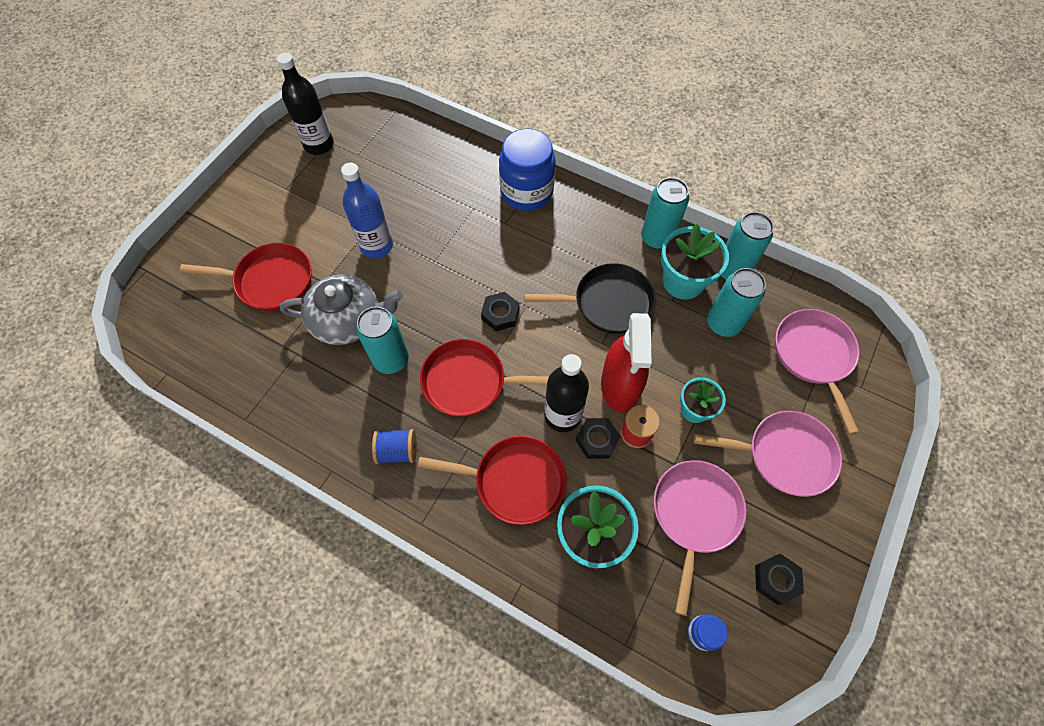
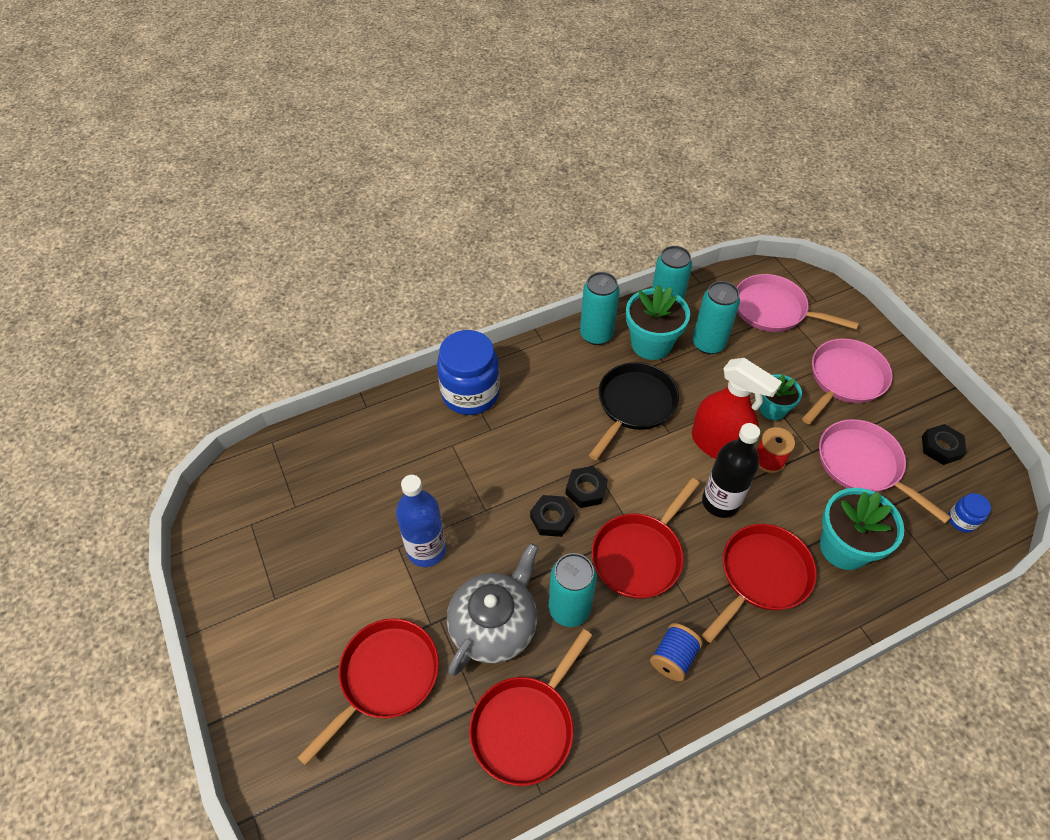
camera: 55 degrees left, 10 degrees down
(285, 382) = (526, 726): none -> red pan
(319, 145) = (247, 535): black bottle -> none
(597, 440) = (759, 491): black nut -> black nut (552, 518)

